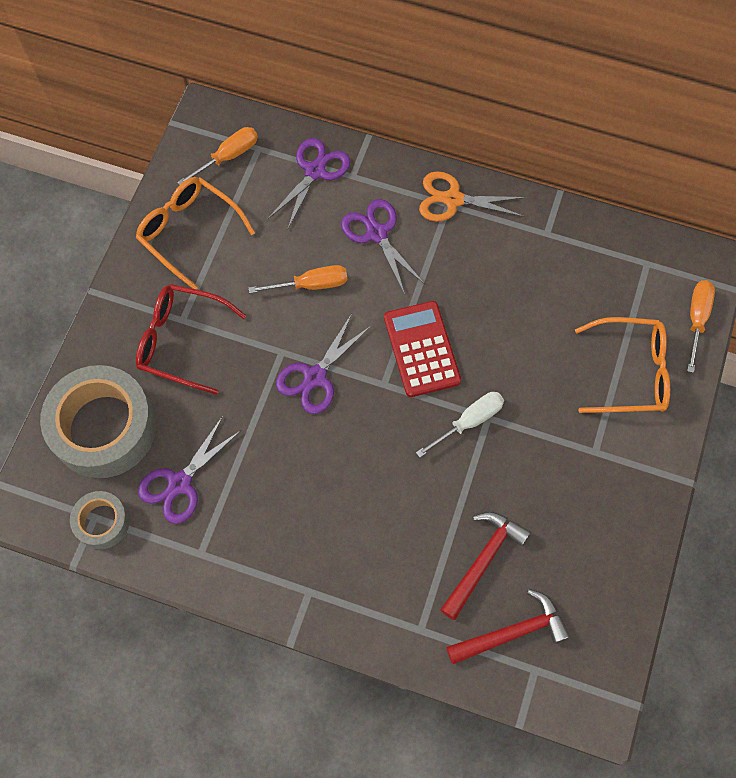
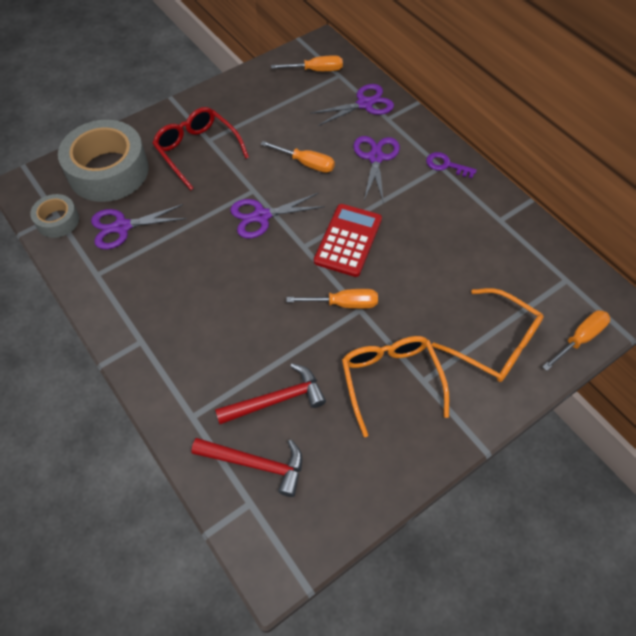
camera: 35 degrees right, 10 degrees down
(190, 233) = (256, 97): orange glasses -> orange glasses (391, 382)
(453, 199) = (446, 165): orange scissors -> purple key
(469, 422) = (343, 304): white screwdriver -> orange screwdriver

